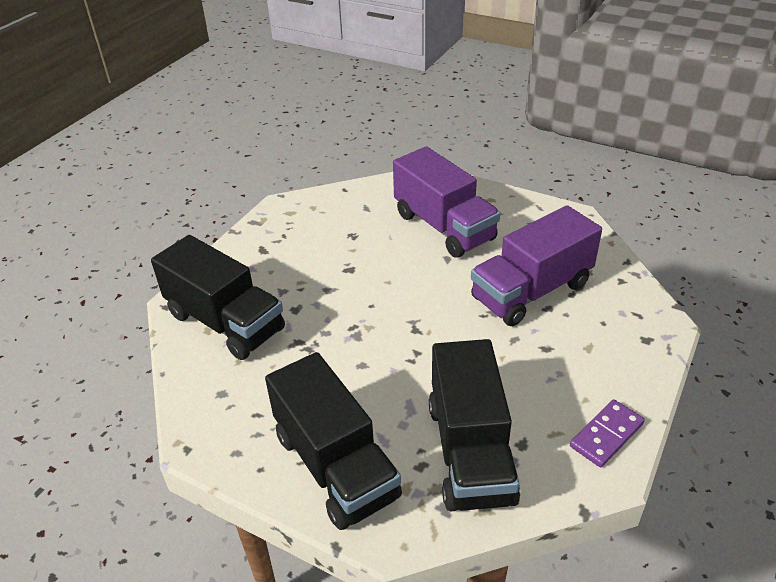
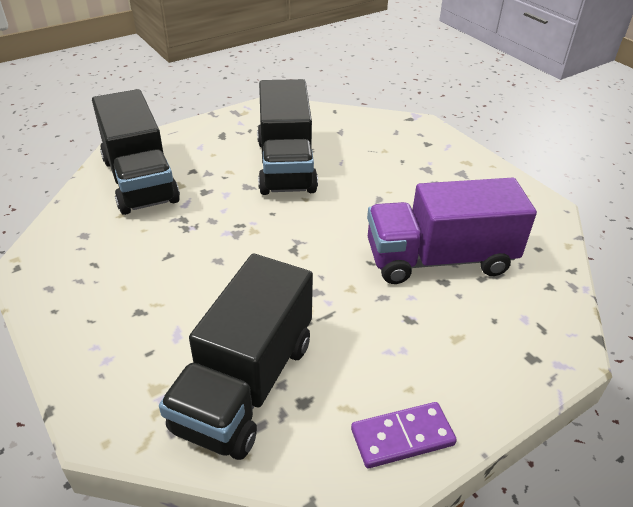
camera: 25 degrees right, 0 degrees up
(335, 465) = (115, 337): black truck -> black truck (285, 165)
(444, 227) = (399, 170): purple truck -> none

